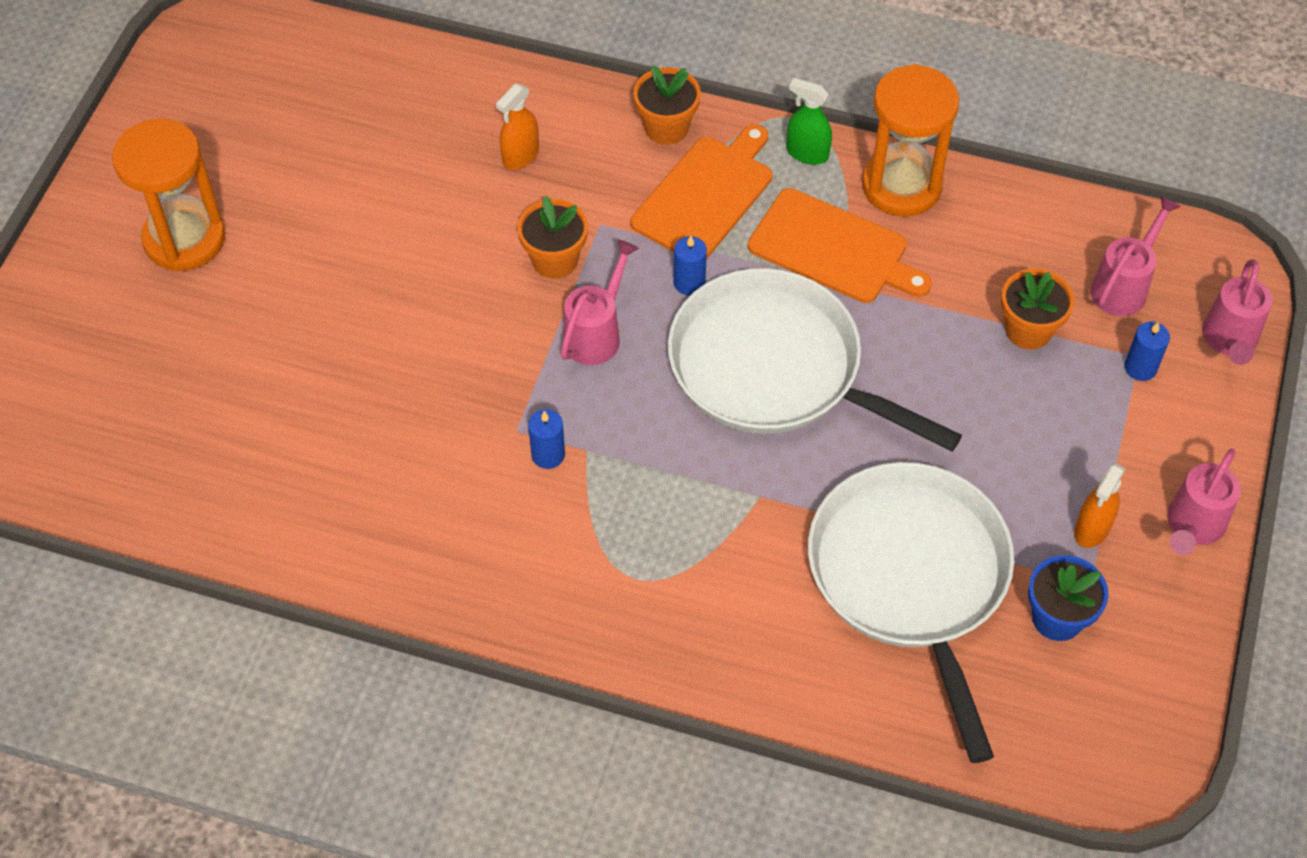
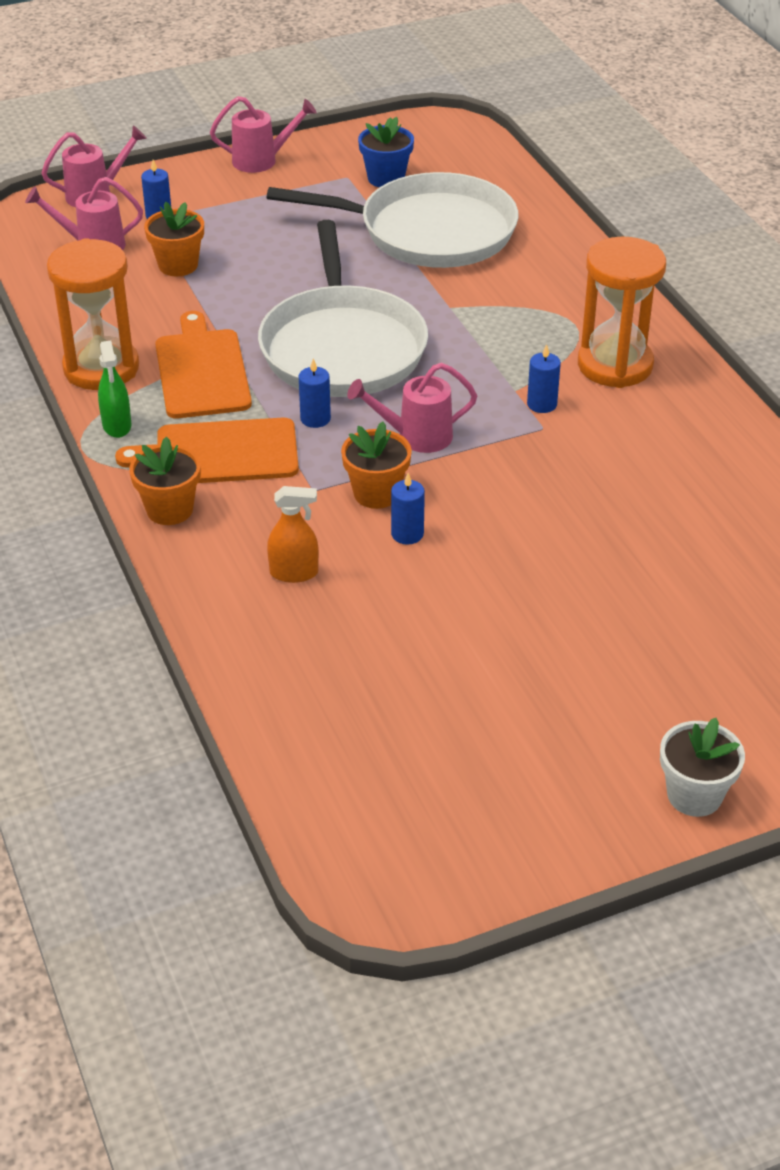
camera: 130 degrees left, 15 degrees down
(91, 224) = (694, 795): none -> white flower pot
(184, 239) = (626, 719): orange hourglass -> orange hourglass (615, 365)
(489, 247) = (407, 534): none -> blue candle
(911, 578) = (428, 232): white pan -> white pan turned 120 degrees counterclockwise
(1092, 529) = (308, 189): orange spray bottle -> none

